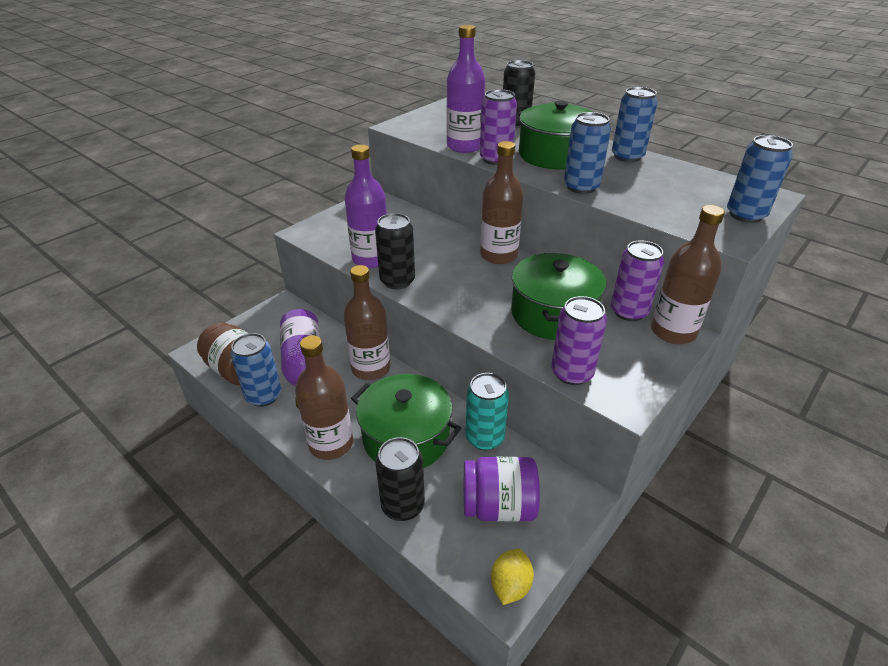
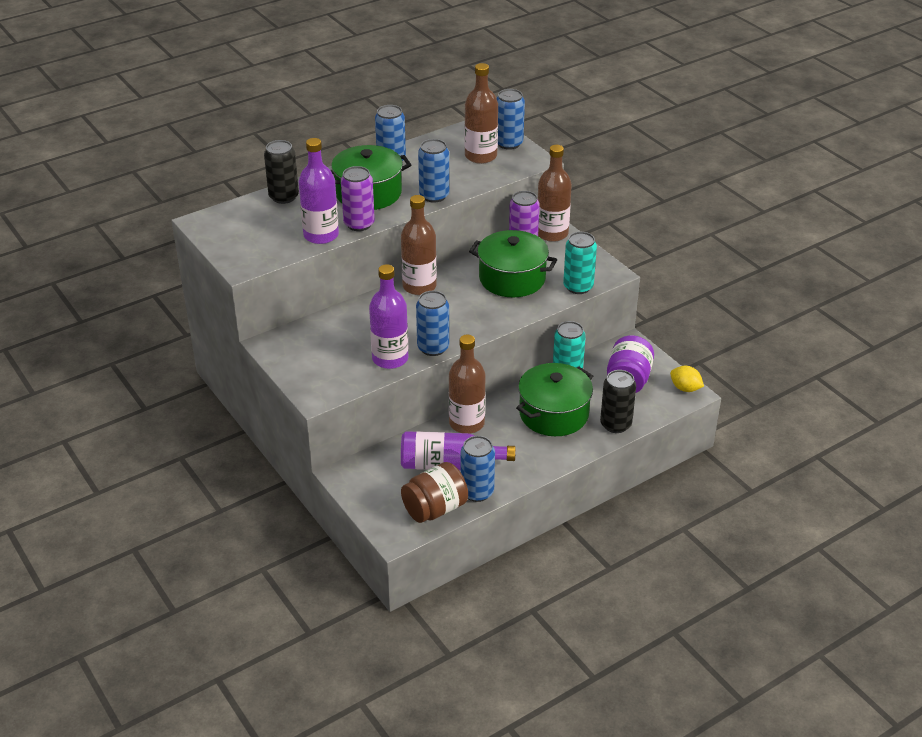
camera: 75 degrees left, 0 degrees up
(331, 443) = (547, 455): brown bottle -> brown bottle (480, 156)
(397, 281) = (433, 348): black can -> blue can
(572, 373) = (578, 287): purple can -> turquoise can

